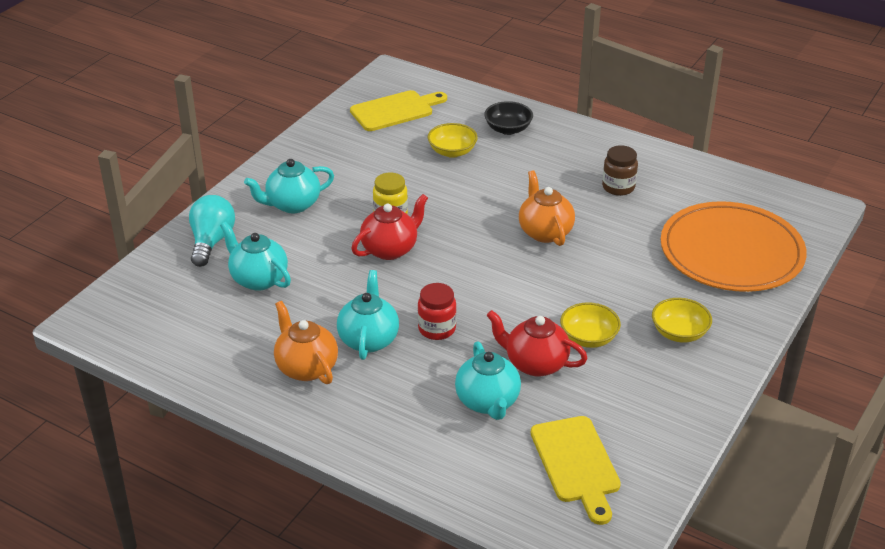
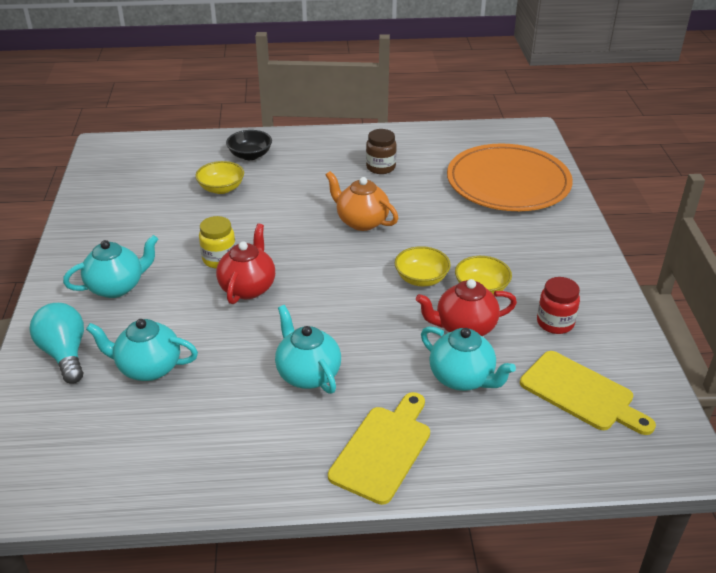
camera: 35 degrees left, 0 degrees up
(292, 205) = (117, 287): turquoise teapot -> turquoise teapot turned 150 degrees counterclockwise
(306, 367) = (276, 428): orange teapot -> none
(395, 110) = (137, 173): yellow cutting board -> yellow cutting board (383, 450)
(437, 329) = (357, 337): red jar -> red jar (555, 323)
(679, 333) = (538, 255): yellow bowl -> yellow bowl (421, 279)

